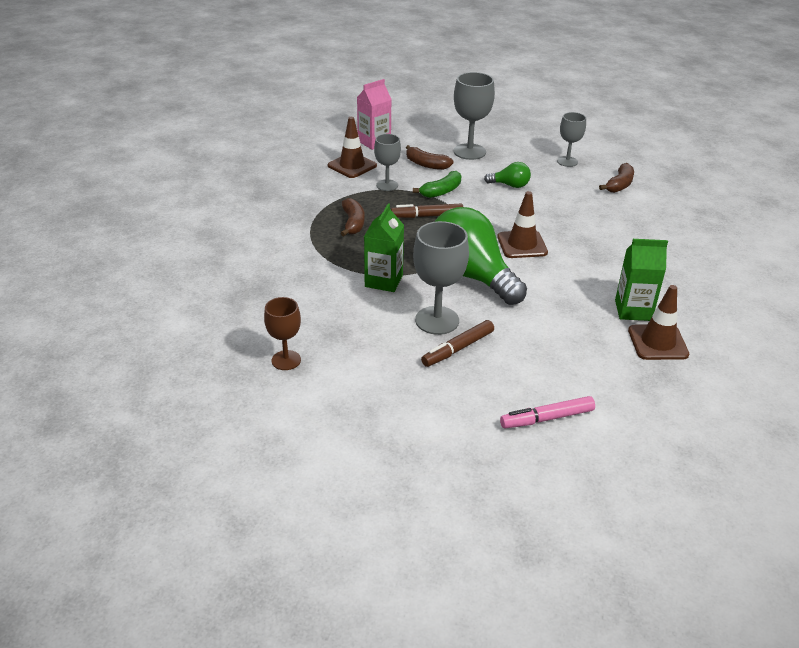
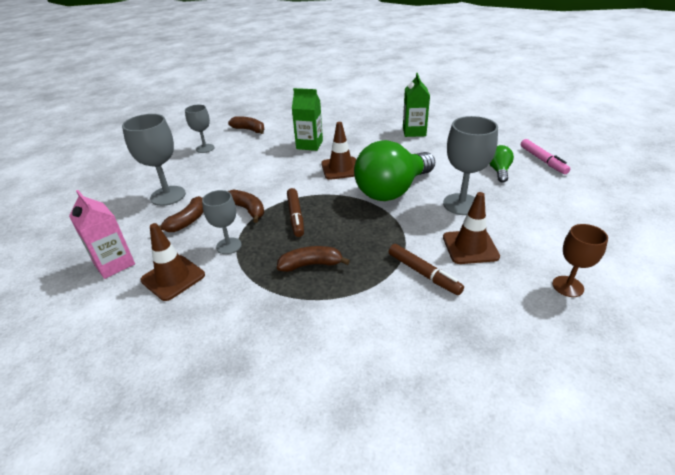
camera: 90 degrees left, 0 degrees up
(383, 281) = (414, 235): green carton -> green carton (309, 145)
(441, 191) = (248, 210): green banana -> brown banana
(458, 349) = (492, 194): brown marker -> brown marker (423, 273)
(510, 185) = (242, 174): green light bulb -> green light bulb (499, 171)
(657, 342) = (444, 126): brown traffic cone -> brown traffic cone (470, 247)

